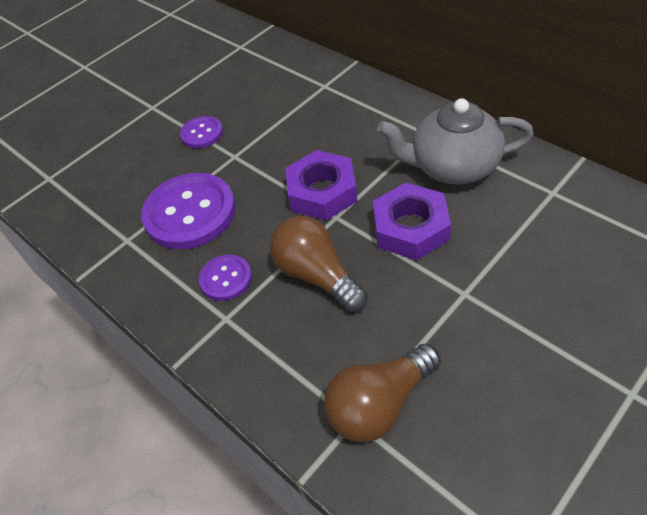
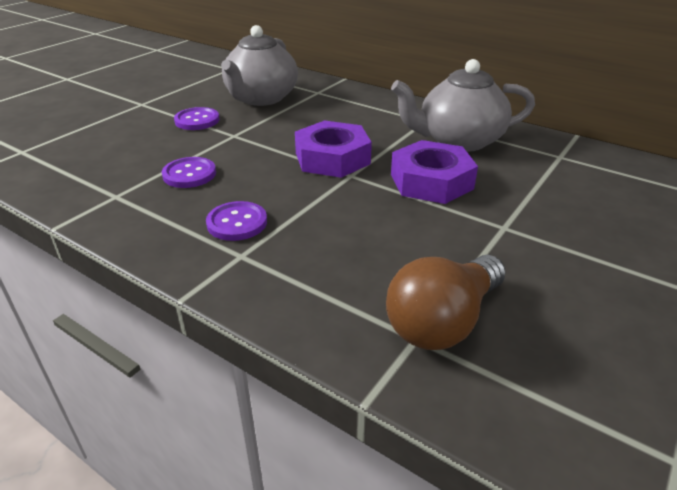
camera: 15 degrees left, 15 degrees down
(190, 213) = (189, 174): purple button -> purple button, size x0.52
(266, 97) = (261, 98): none -> grey teapot
(317, 275) = (341, 217): brown light bulb -> none

